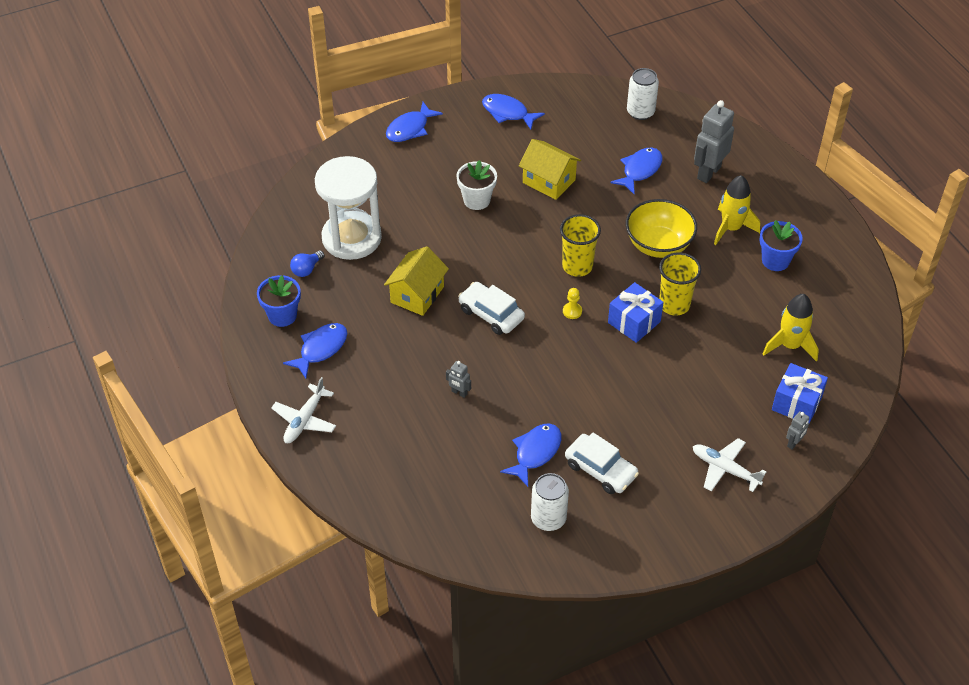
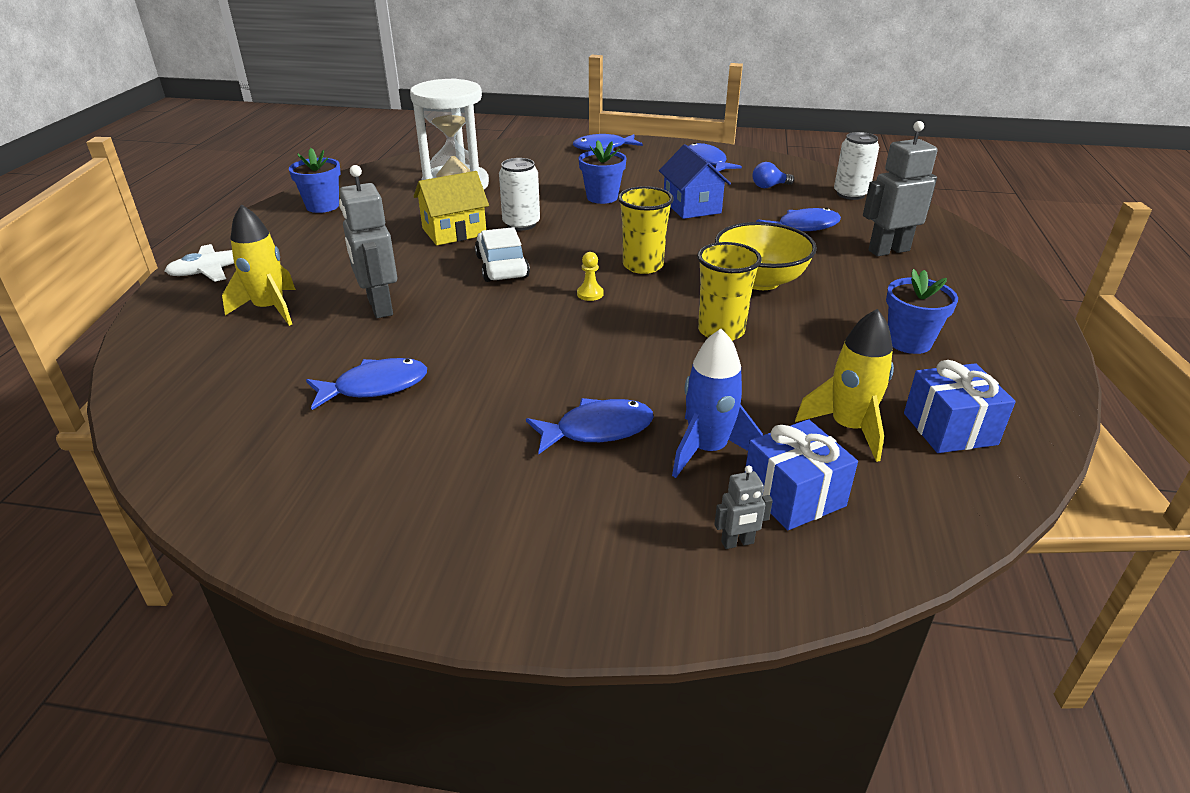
camera: 35 degrees right, 15 degrees down
(306, 269) = (389, 189): blue light bulb -> blue light bulb (769, 186)
(321, 349) = (314, 234): blue fish -> blue fish (597, 430)
(459, 393) = (379, 307): grey robot -> grey robot, size x2.12
(476, 200) = (602, 197): white flower pot -> blue flower pot
(548, 518) = (289, 455): white can -> white can (521, 224)
(549, 181) = (691, 206): yellow house -> blue house
(600, 470) = (422, 438): white car -> none
(634, 322) = (651, 327): blue gift -> blue gift (949, 429)
(725, 469) = (589, 521): white plane -> none
(731, 228) = (872, 297): yellow rocket -> yellow rocket (270, 309)
(739, 397) = (707, 450): none -> blue rocket

